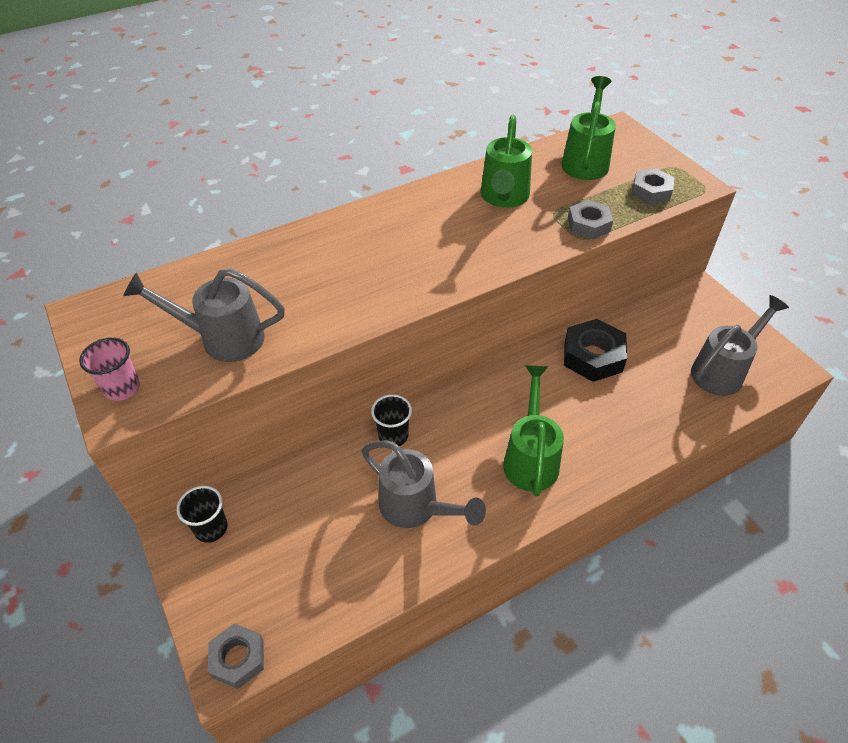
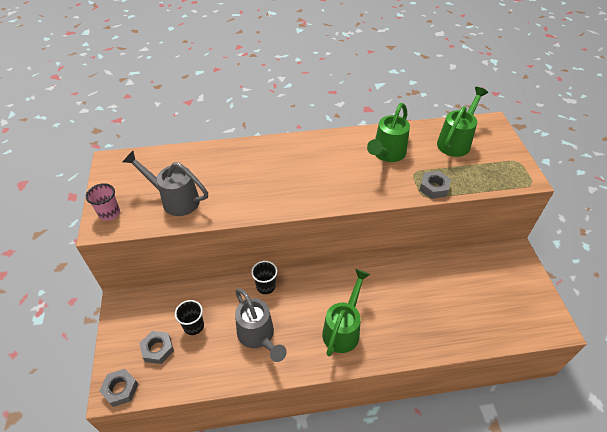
camera: 20 degrees right, 0 degrees up
(211, 528) = (140, 307): black cup -> black cup (193, 326)
(593, 356) = (417, 274): black nut -> none
(651, 191) = (490, 175): grey nut -> grey nut (157, 349)
(723, 371) = (504, 313): grey watering can -> none

